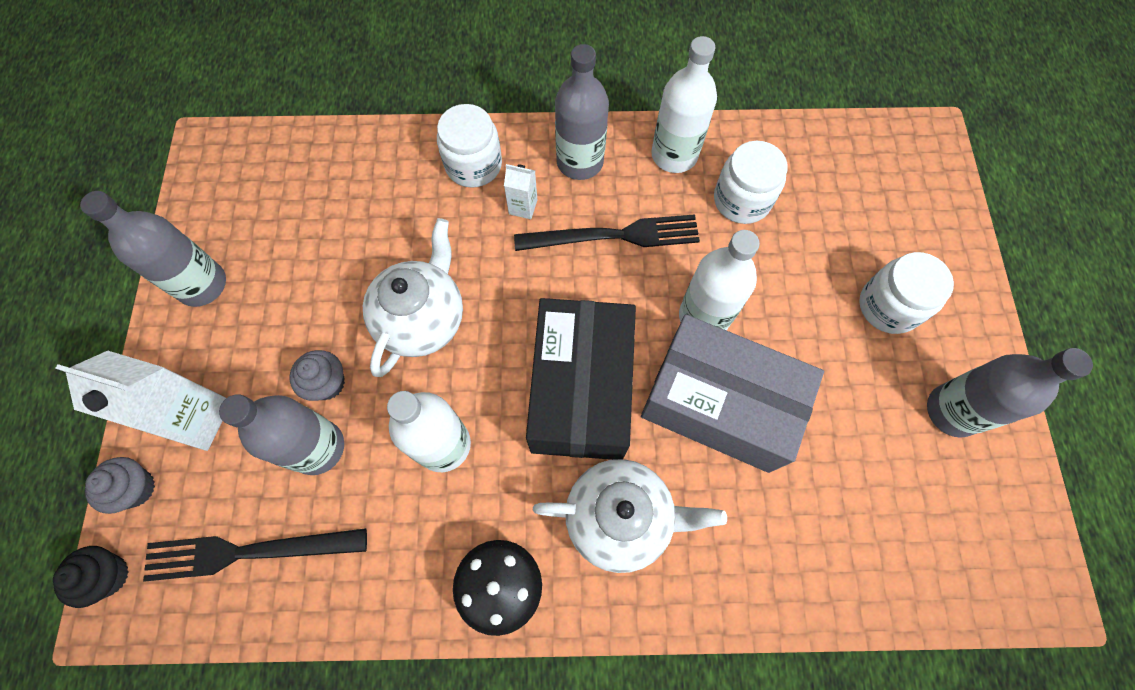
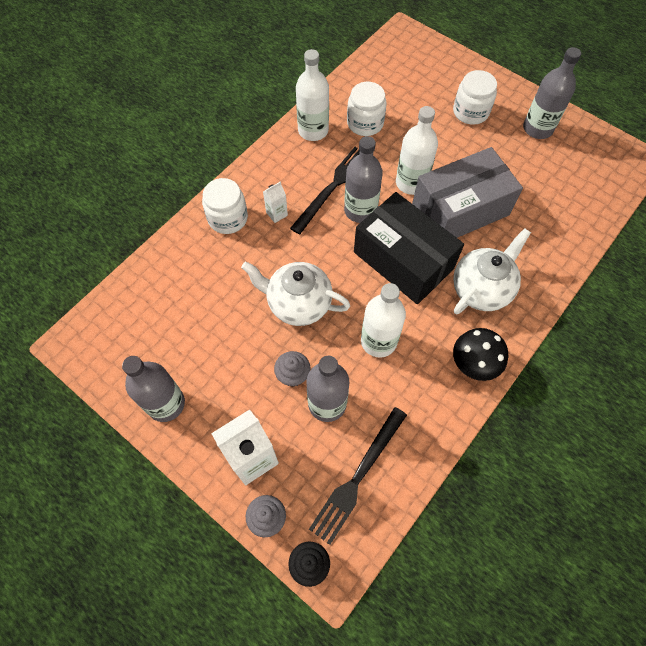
camera: 50 degrees left, 5 degrees down
(423, 319) = (298, 304): white teapot -> white teapot turned 45 degrees counterclockwise
(580, 162) = (275, 171): grey bottle -> grey bottle (360, 210)

